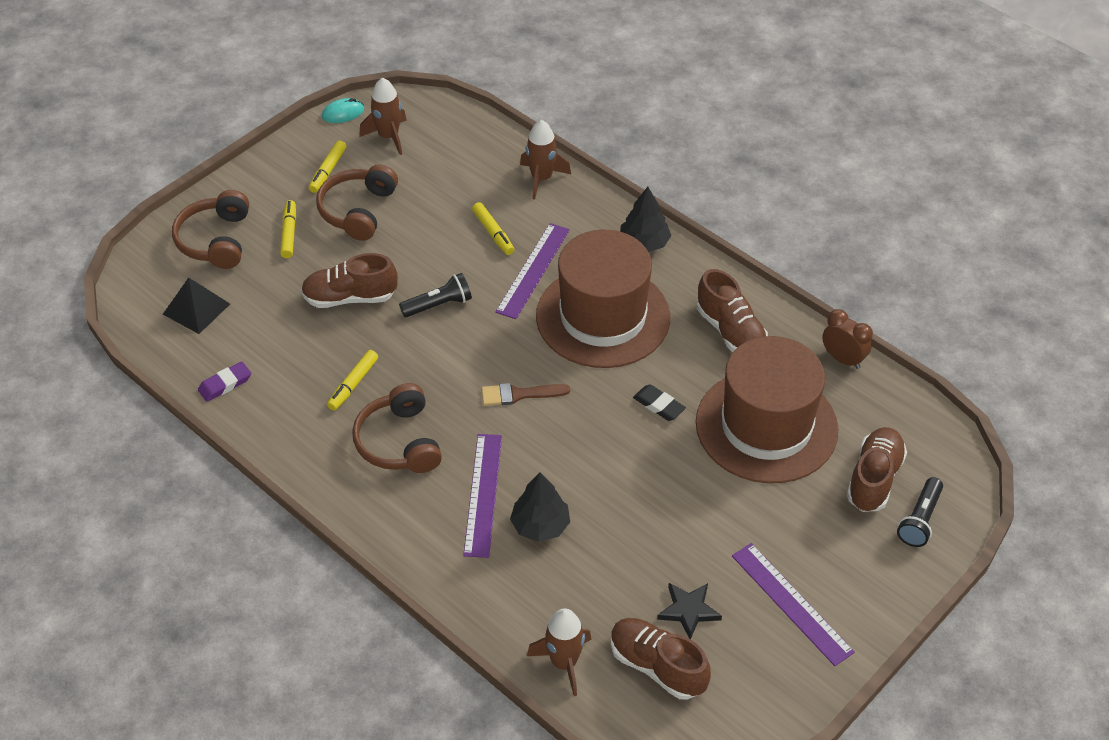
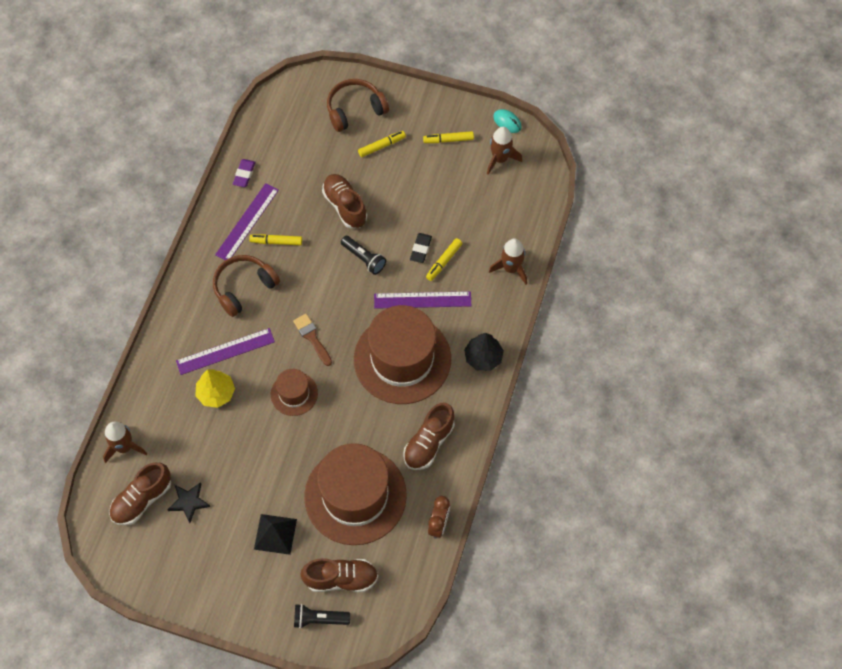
camera: 65 degrees right, 15 degrees up
(196, 309) = (294, 129): black pyramid -> black pyramid (275, 534)
(225, 384) = (244, 174): purple eraser -> purple eraser turned 75 degrees clockwise
(358, 210) = (422, 174): brown headphones -> none
(540, 525) = (216, 393): black tree -> yellow tree
(589, 440) = (294, 394): none -> brown hat
(657, 666) = (142, 499): brown shoe -> brown shoe turned 150 degrees counterclockwise
(659, 405) = (342, 423): black eraser -> black eraser (421, 249)
(791, 603) = (219, 560): purple ruler -> purple ruler (247, 222)

